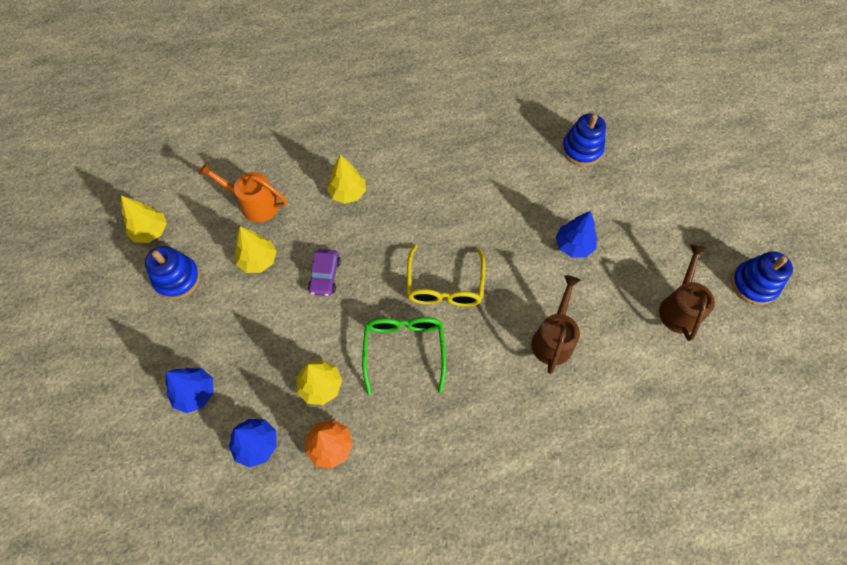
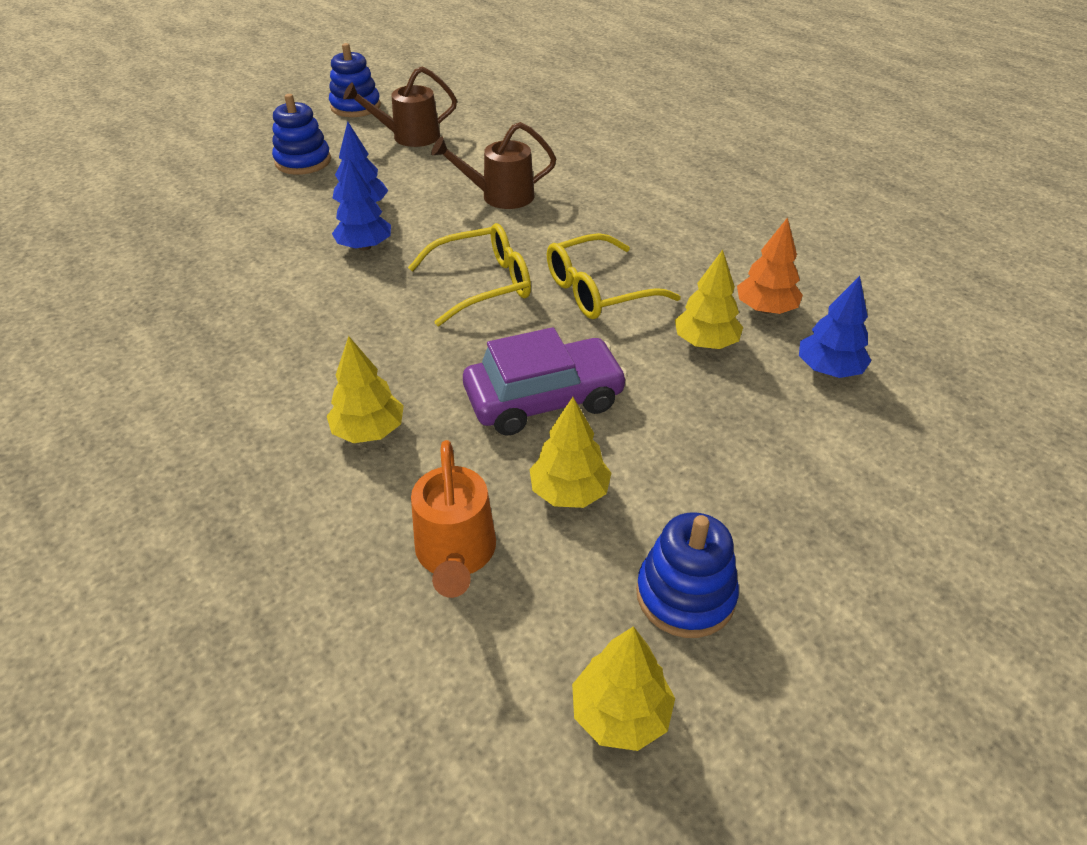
camera: 115 degrees left, 20 degrees down
(195, 393) = (834, 463): blue tree -> blue tree (365, 246)
(325, 276) = (544, 399): purple car -> purple car, size x1.78
(404, 349) = (598, 291): green glasses -> yellow glasses
(581, 149) = (193, 228): blue stacking toy -> blue stacking toy (303, 161)

